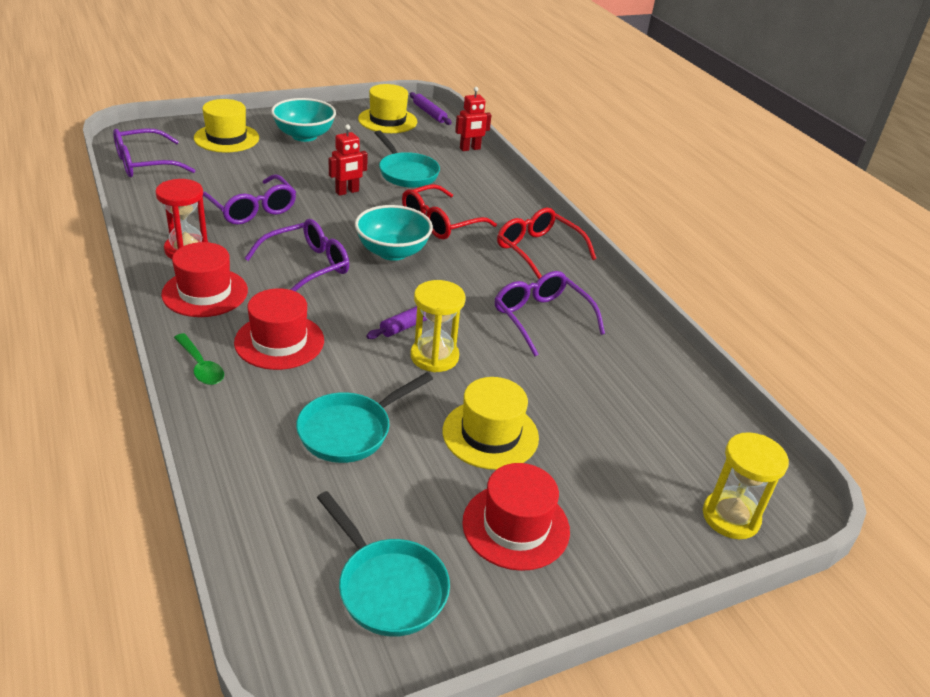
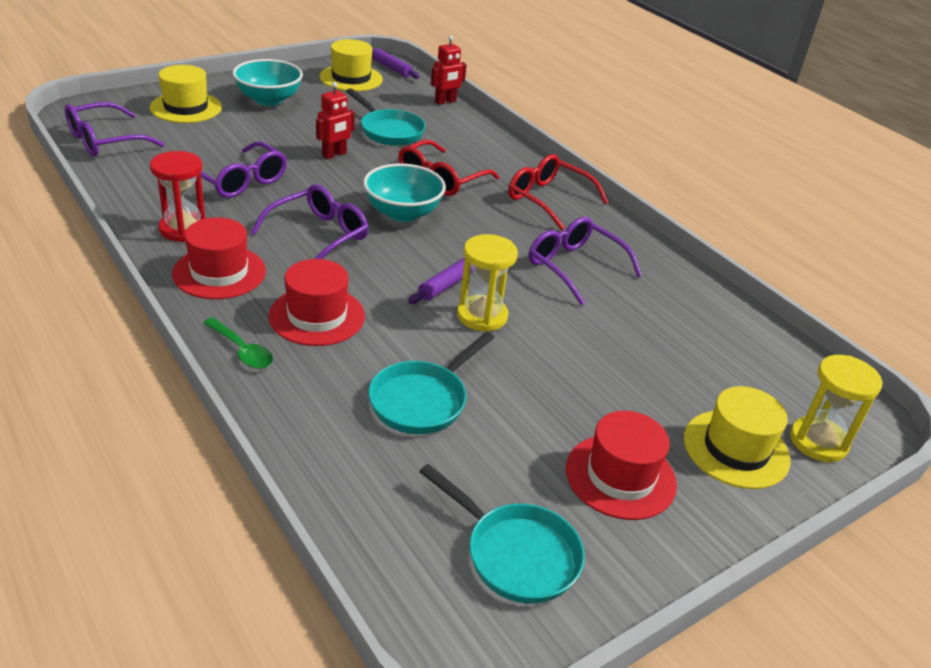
camera: 10 degrees left, 0 degrees up
(490, 434) = (564, 388): yellow hat -> yellow hat (736, 449)

